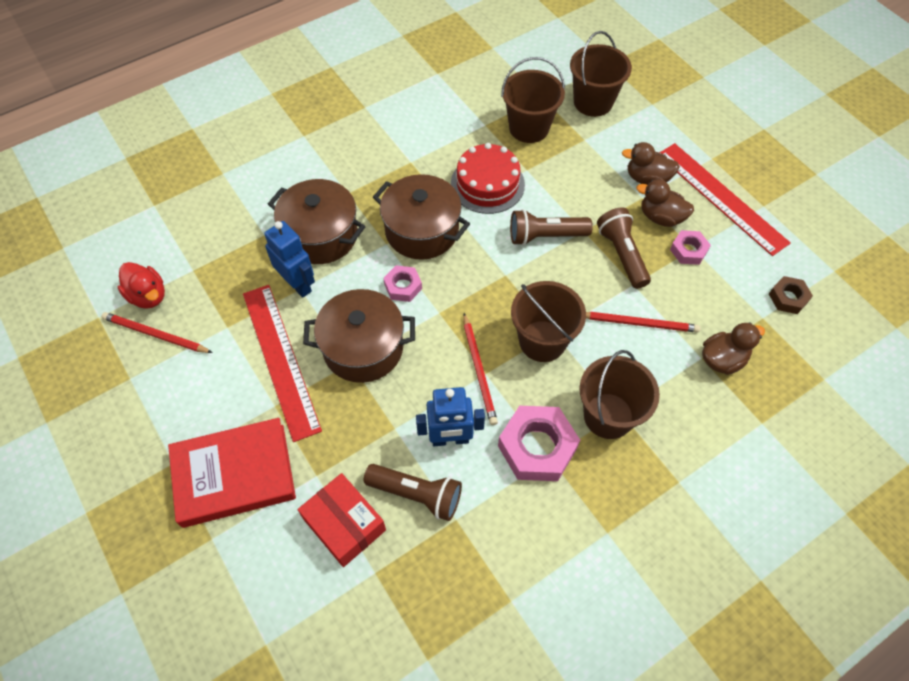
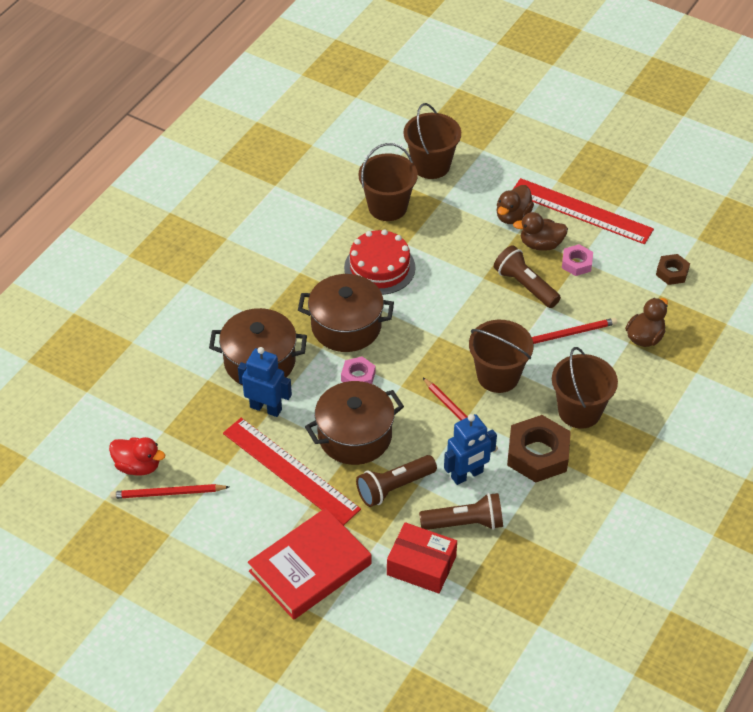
camera: 25 degrees left, 10 degrees down
(537, 447) = (538, 454): pink nut -> brown nut
(545, 236) = (454, 293): brown flashlight -> brown flashlight (394, 487)
(647, 179) = (513, 216): brown duck -> brown duck turned 45 degrees counterclockwise

